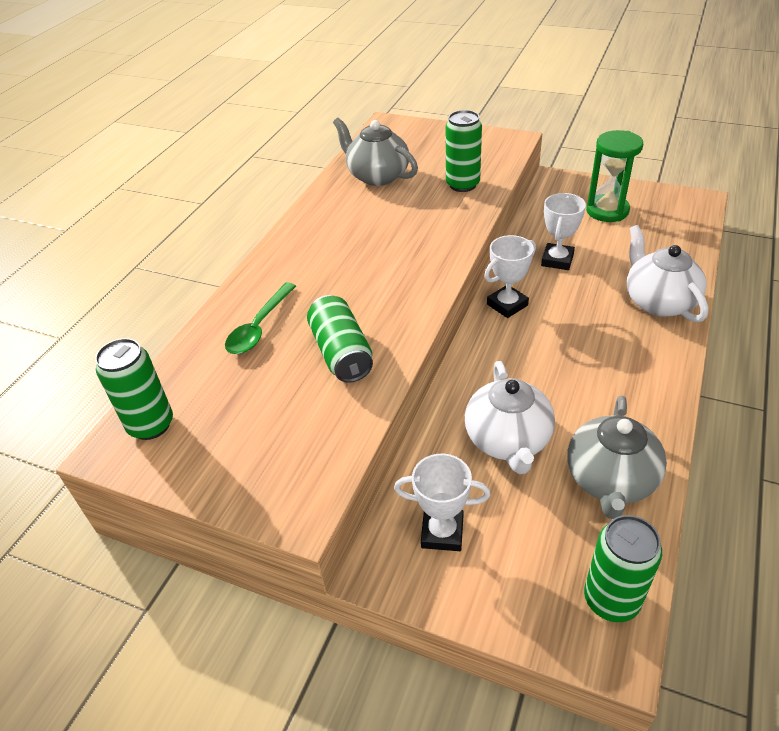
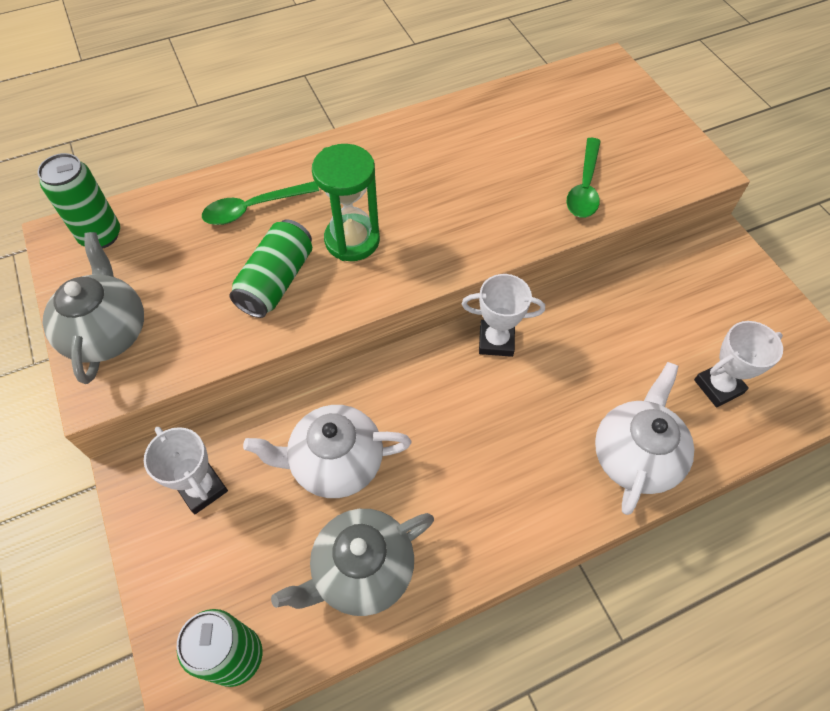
camera: 40 degrees right, 15 degrees up
(377, 176) = (522, 121): grey teapot -> grey teapot (107, 332)
(462, 185) = (584, 187): green can -> green spoon
(508, 441) = (335, 463): white teapot -> white teapot turned 45 degrees clockwise
(557, 260) = (601, 333): white trophy -> white trophy (718, 386)
(607, 211) = (726, 318): green hourglass -> green hourglass (352, 240)

